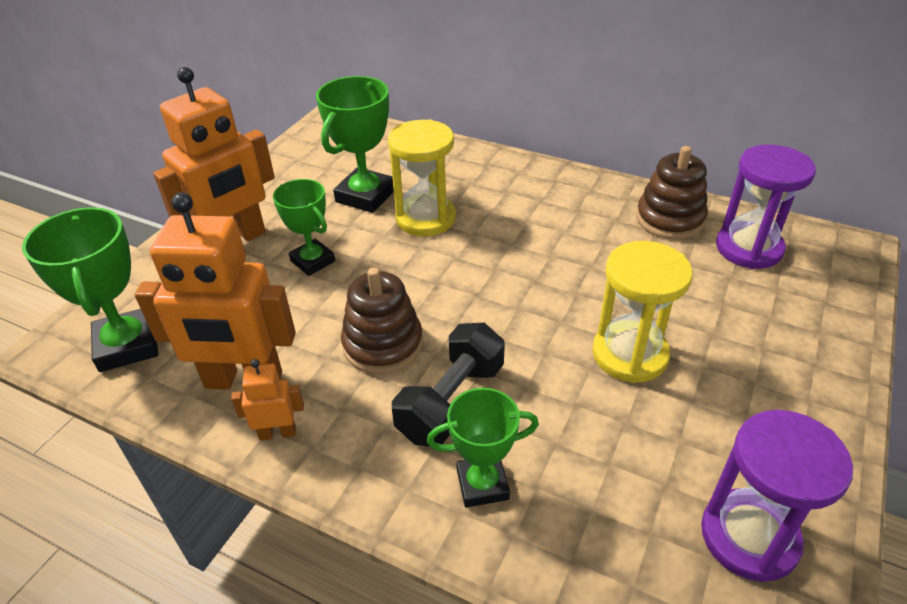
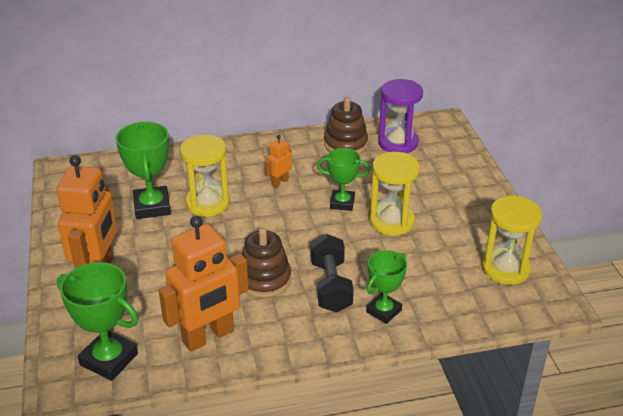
camera: 40 degrees left, 5 degrees down
(277, 433) = (259, 347): orange robot -> orange robot (279, 182)
(313, 261) = (167, 259): green trophy -> green trophy (342, 203)
(749, 537) = (505, 269): purple hourglass -> yellow hourglass

